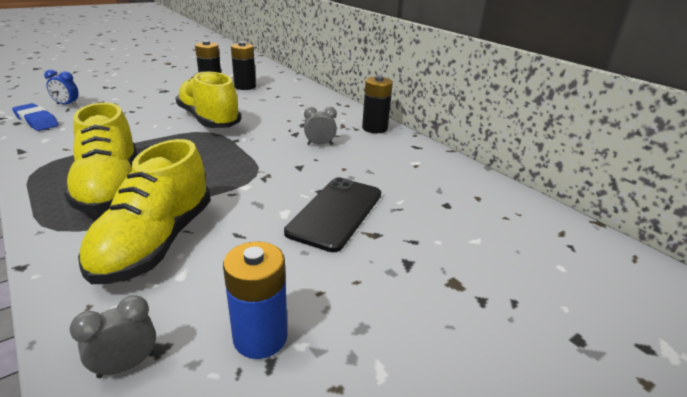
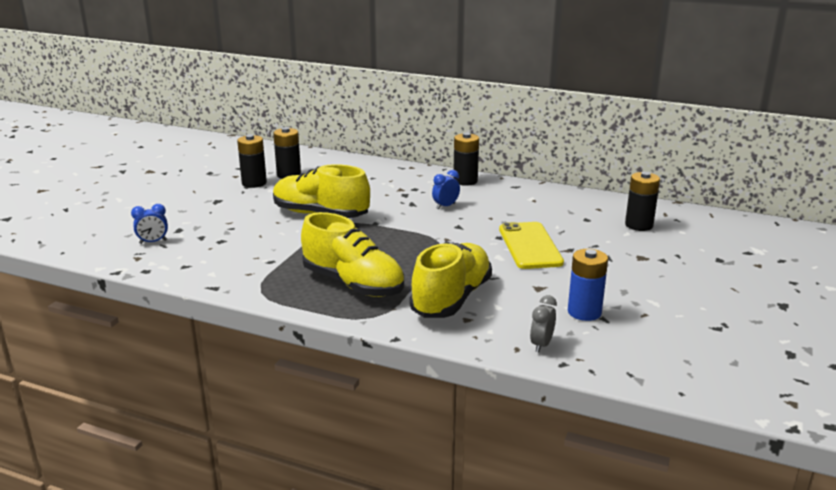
camera: 30 degrees left, 5 degrees down
(36, 121) = (163, 263): blue eraser -> none
(156, 242) = (451, 298): yellow shoe -> yellow shoe turned 135 degrees counterclockwise
(319, 144) = (445, 206): grey clock -> blue clock
(335, 212) = (529, 246): black phone -> yellow phone
(505, 235) = (639, 225): none -> black battery

